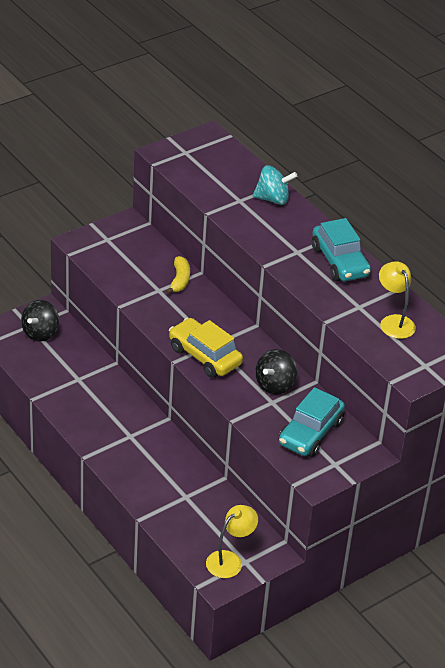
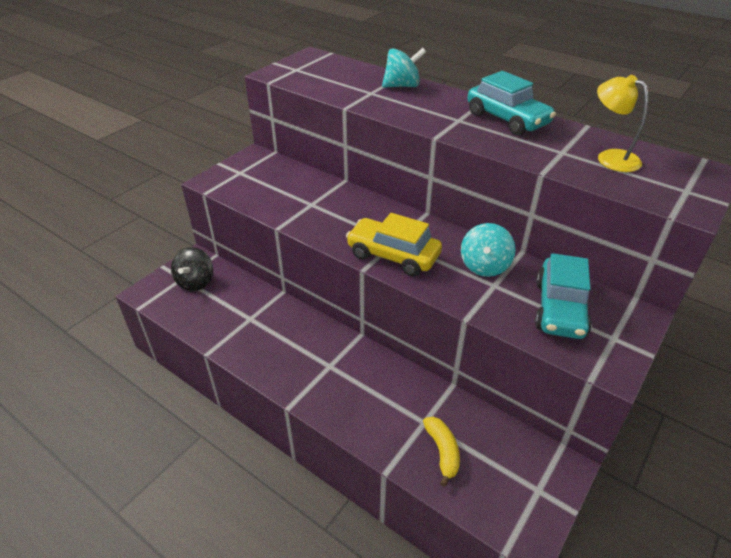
camera: 15 degrees left, 0 degrees up
(180, 280) = (328, 191): yellow banana -> yellow banana (442, 452)
(230, 560) = (520, 494): yellow lamp -> none
(275, 385) = (484, 266): black spinning top -> turquoise spinning top

